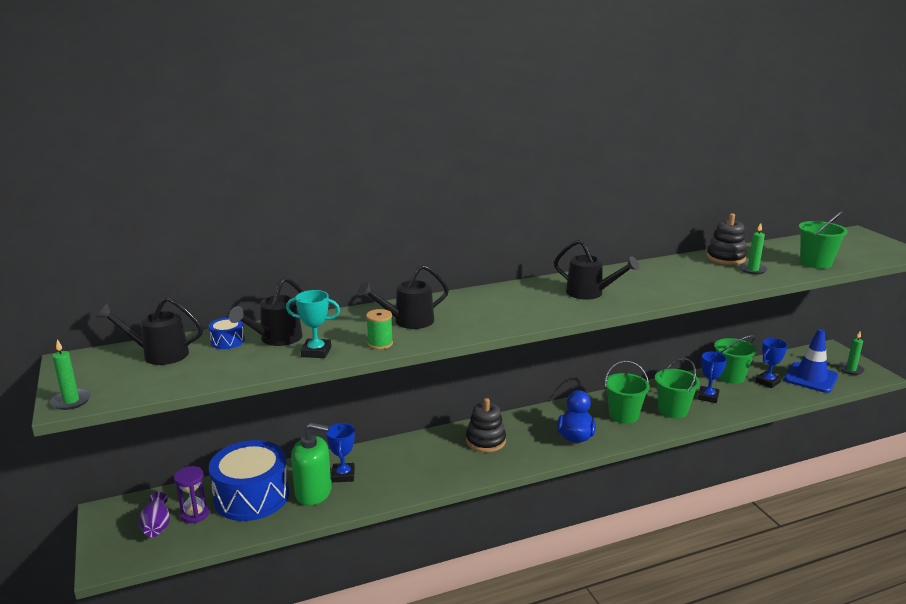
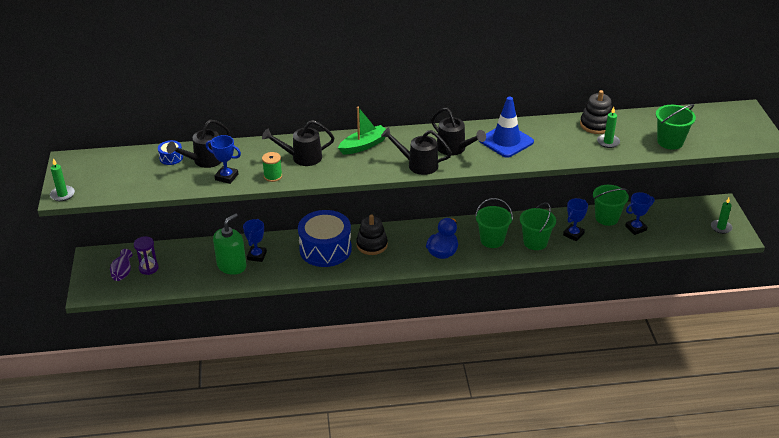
camera: 15 degrees right, 15 degrees up
(159, 354) = (124, 163): black watering can -> black watering can (418, 165)
(252, 496) = (189, 261): blue drum -> blue drum (325, 249)
(313, 492) = (231, 266): green soap dispenser -> green soap dispenser turned 75 degrees counterclockwise
(316, 352) = (226, 177): turquoise trophy -> blue trophy
(479, 301) = (364, 145): none -> green boat
(810, 378) = (677, 230): blue traffic cone -> blue traffic cone (506, 141)

